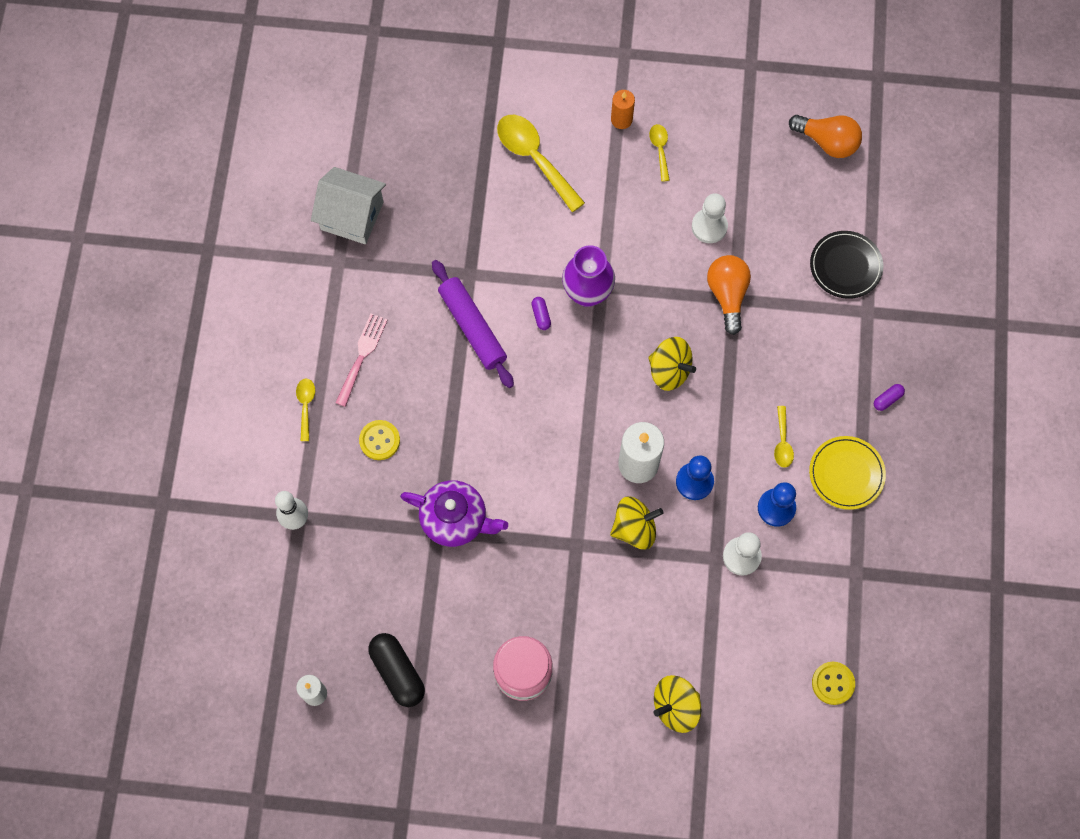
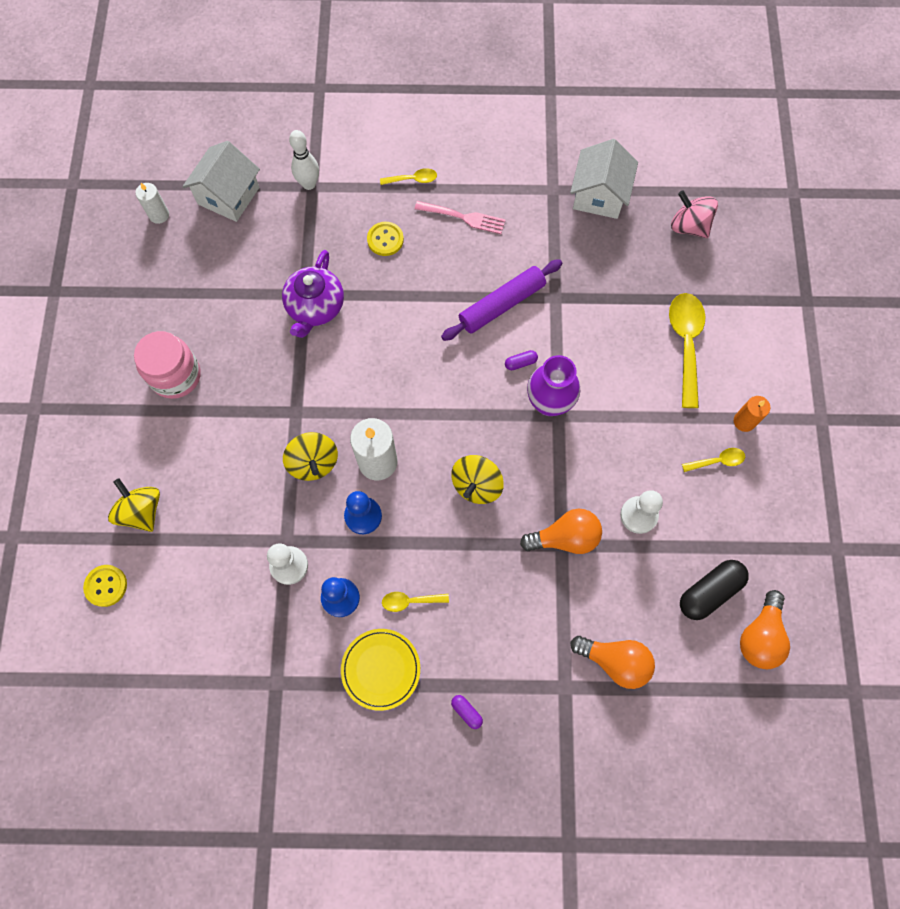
camera: 85 degrees right, 0 degrees up
(299, 612) = (228, 196): none -> white house
(397, 672) = (176, 275): black capsule -> black capsule (709, 592)
(401, 134) = (689, 226): none -> pink spinning top
(534, 158) = (685, 343): yellow spoon -> yellow spoon turned 45 degrees counterclockwise
(833, 683) = (162, 662): yellow button -> yellow button (106, 586)
(845, 266) = (615, 661): black plate -> orange light bulb

